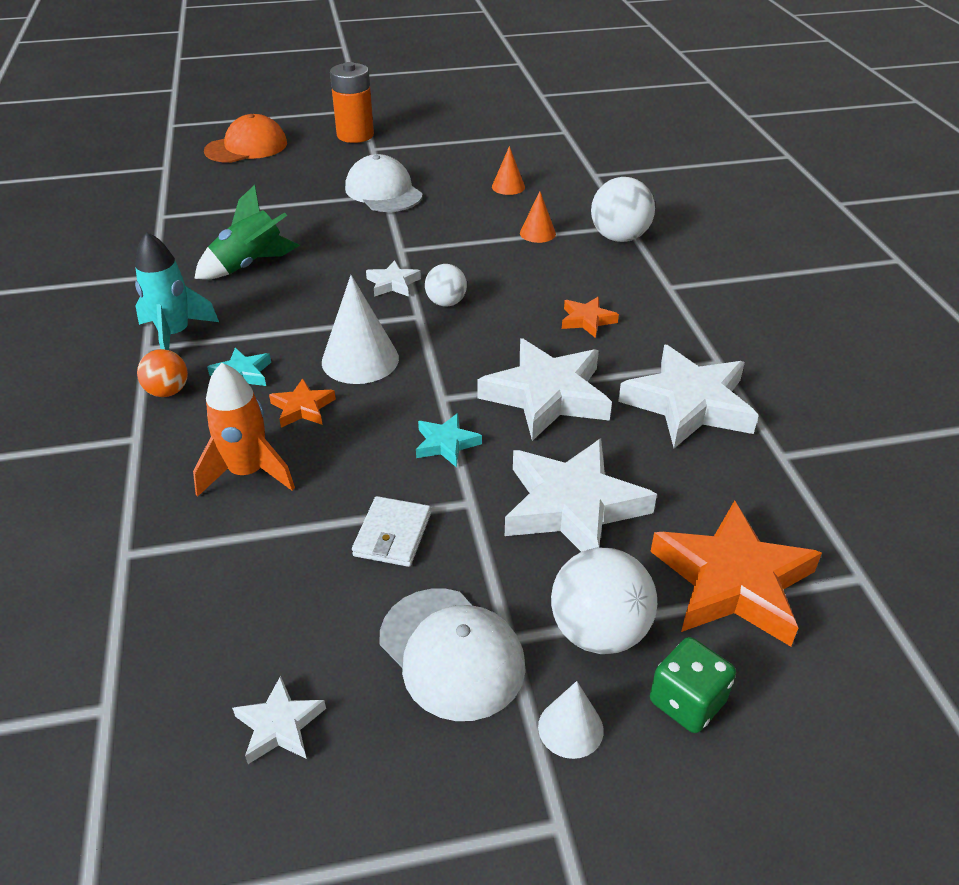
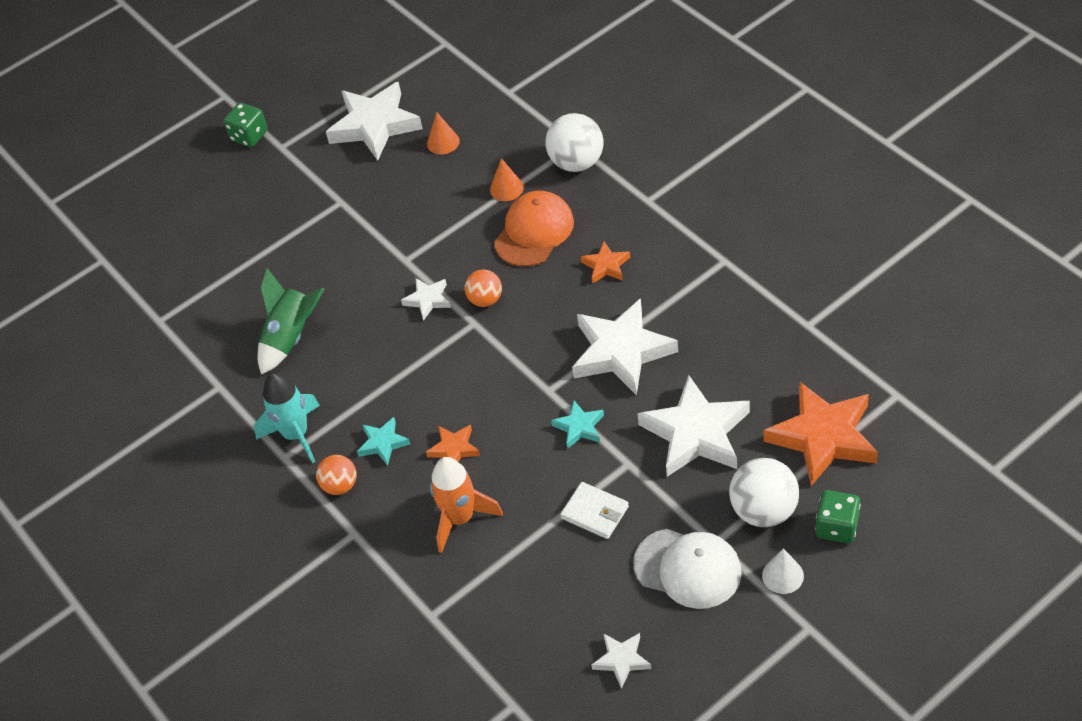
camera: 20 degrees left, 10 degrees up
(247, 147) = (157, 199): orange cap -> orange cap (534, 232)
(355, 135) = (249, 136): orange battery -> green dice
(360, 360) = (461, 386): white cone -> none
(383, 191) = (336, 199): white cap -> none
(392, 535) = (595, 512): white wallet -> white wallet turned 45 degrees counterclockwise
(446, 303) = (485, 300): white ball -> orange ball
(689, 404) = (724, 310): white star -> white star (375, 125)

